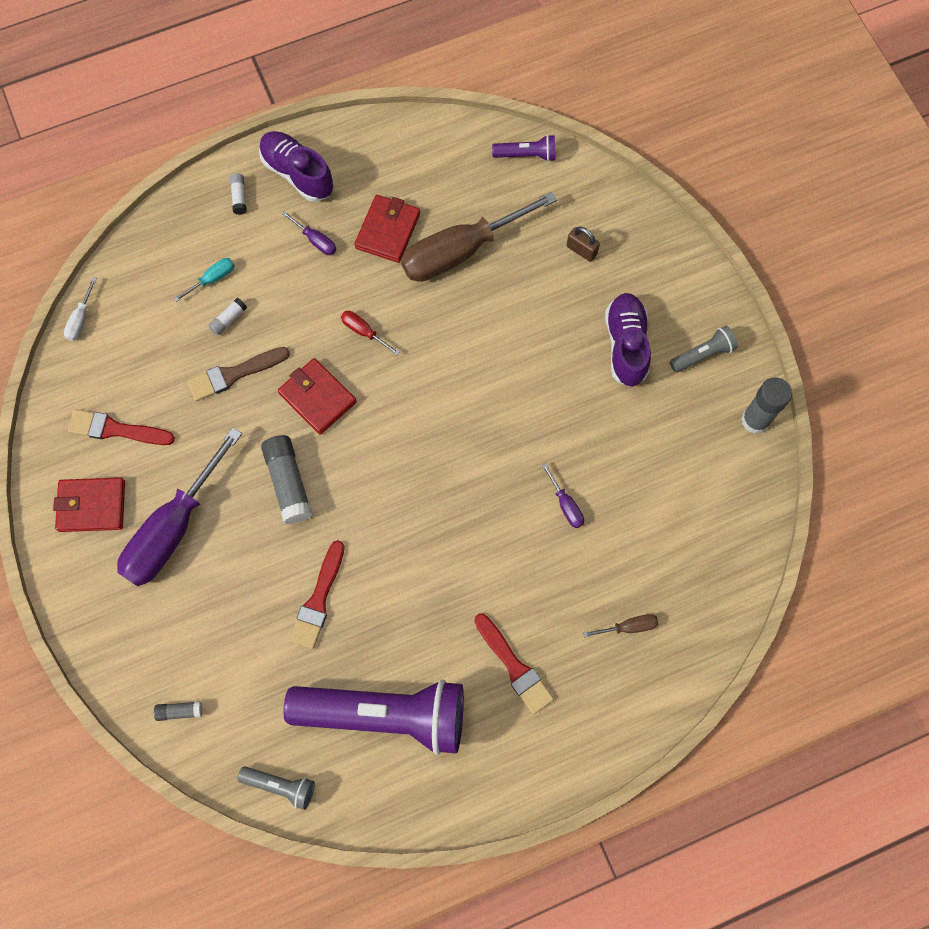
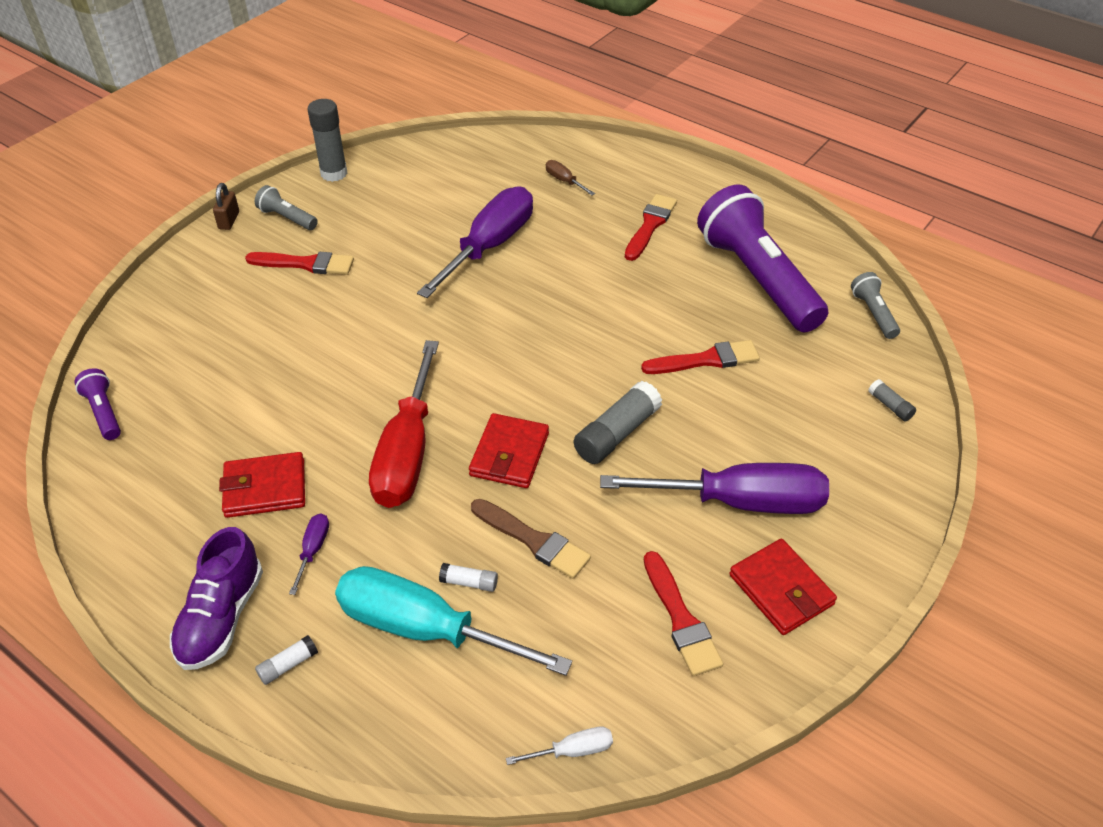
camera: 120 degrees left, 25 degrees down
(212, 279) = (425, 629): turquoise screwdriver -> turquoise screwdriver, size x2.47
(364, 332) = (407, 452): red screwdriver -> red screwdriver, size x2.47
(461, 251) = (260, 415): brown screwdriver -> none
(565, 505) = (489, 246): purple screwdriver -> purple screwdriver, size x2.47
(581, 250) = (212, 327): brown padlock -> brown padlock (229, 220)
(626, 345) = (305, 264): purple shoe -> red brush

